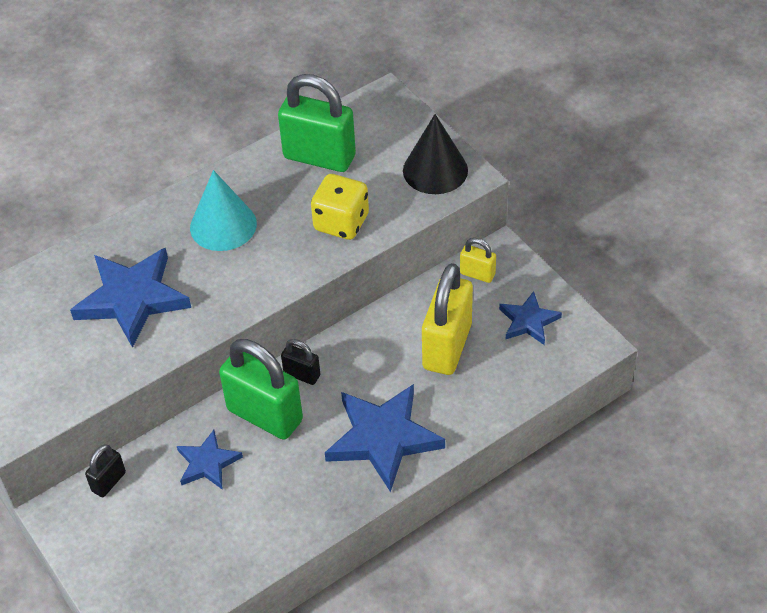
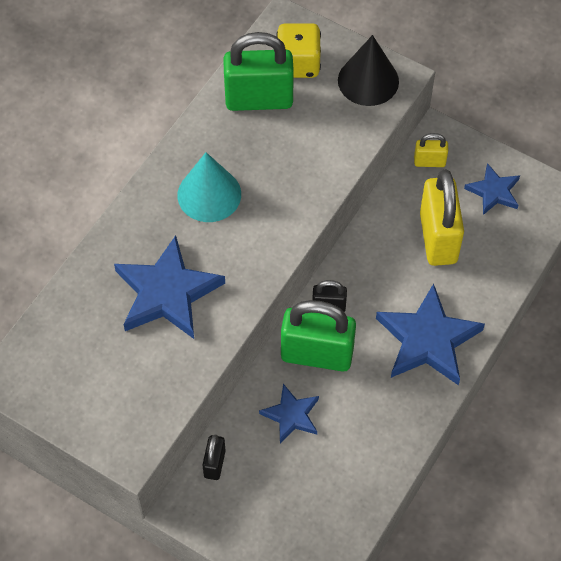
camera: 25 degrees left, 10 degrees up
(341, 223) = (313, 158): yellow dice -> yellow dice (298, 64)

